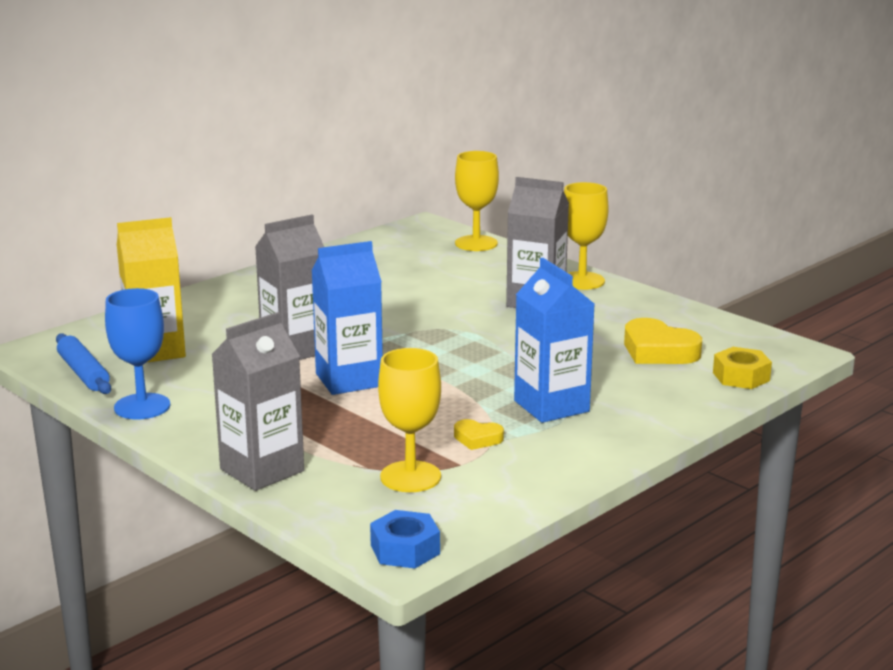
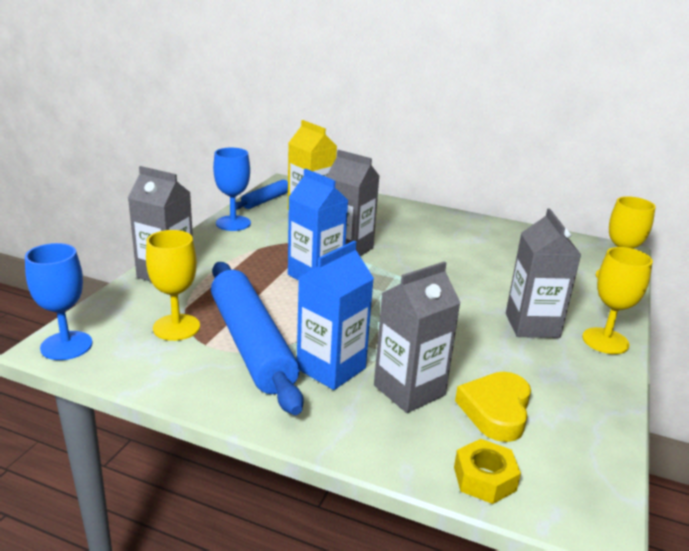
camera: 65 degrees right, 5 degrees up
(405, 549) = (66, 345): blue nut -> blue goblet
(477, 439) = (251, 344): yellow heart -> blue rolling pin
(609, 378) = (409, 390): none -> grey carton

